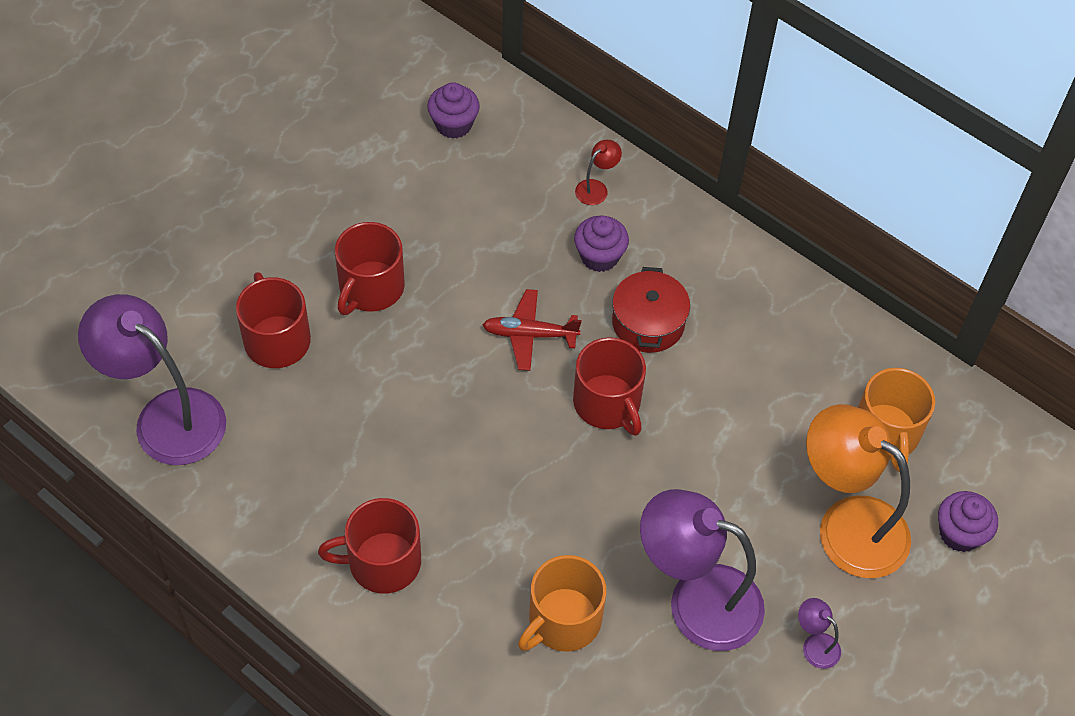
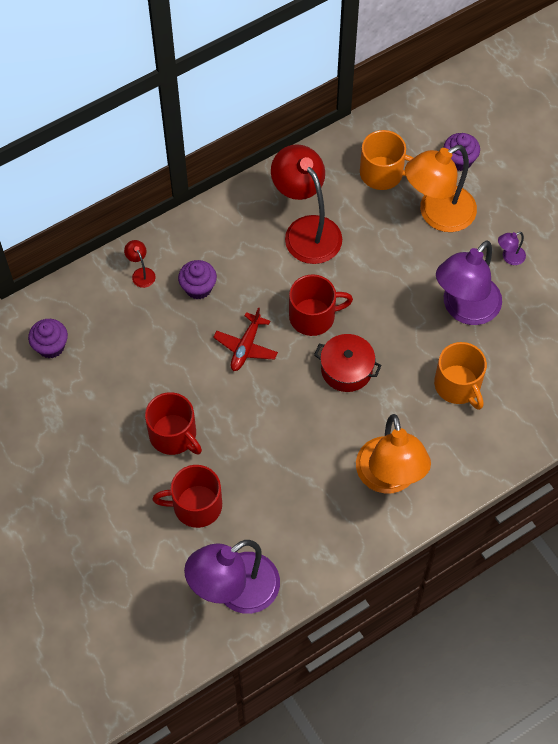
camera: 70 degrees left, 5 degrees up
(382, 562) = (389, 478): red mug -> orange lamp
(648, 323) = (260, 275): red pot -> red pot (346, 369)
(745, 360) = (306, 230): none -> red lamp

